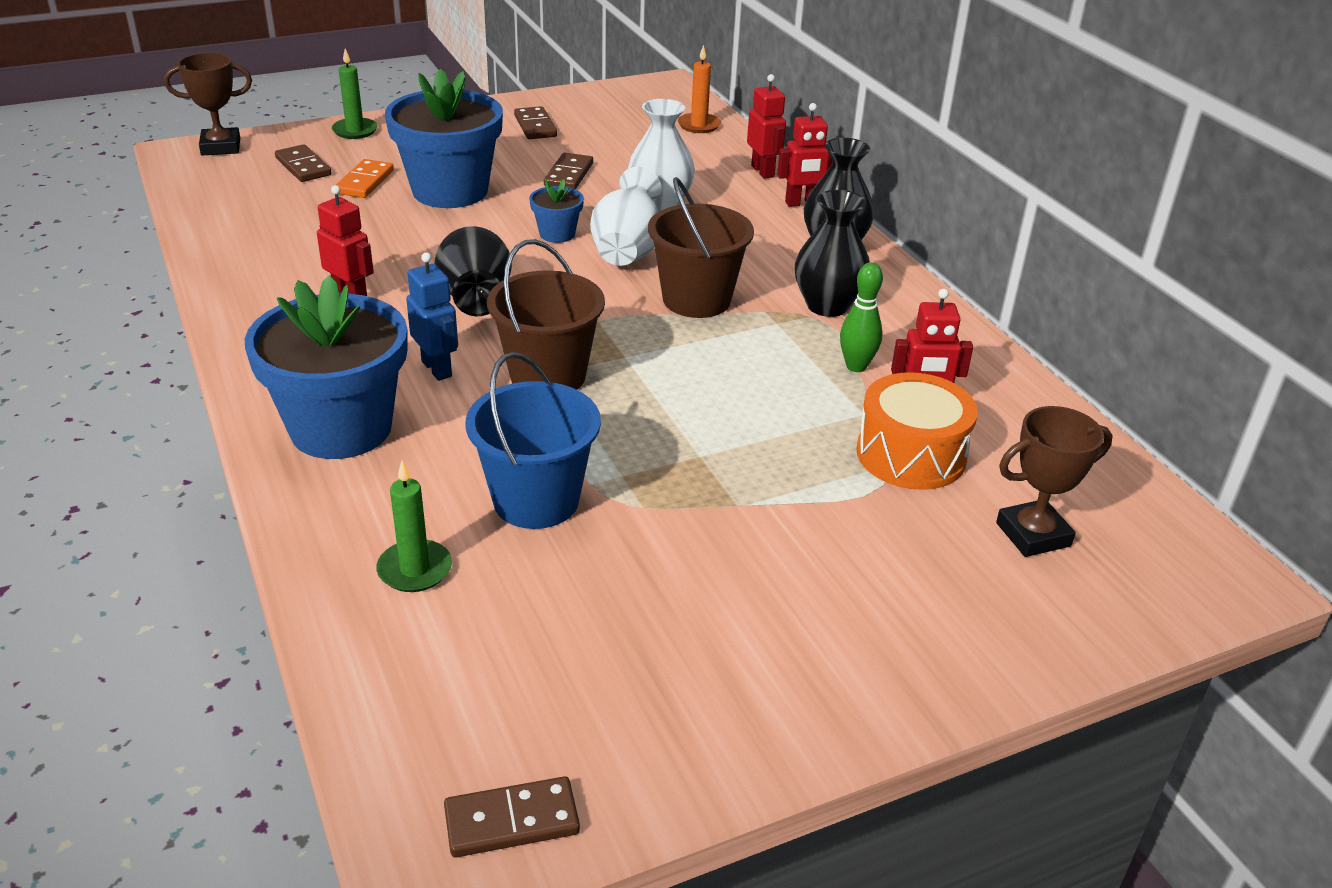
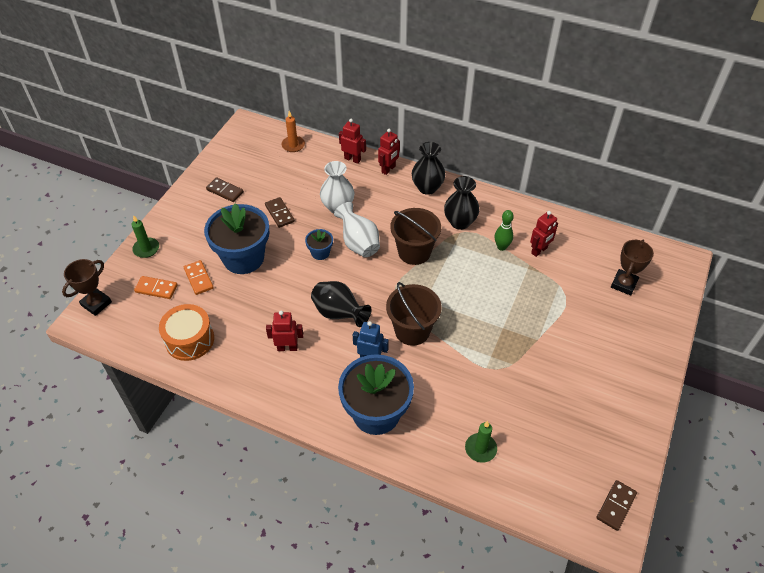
camera: 40 degrees left, 15 degrees up
(303, 167) = (156, 289): brown domino -> orange domino
(536, 500) = (479, 389): blue bucket -> none
(911, 455) = (560, 276): orange drum -> orange drum (189, 340)

